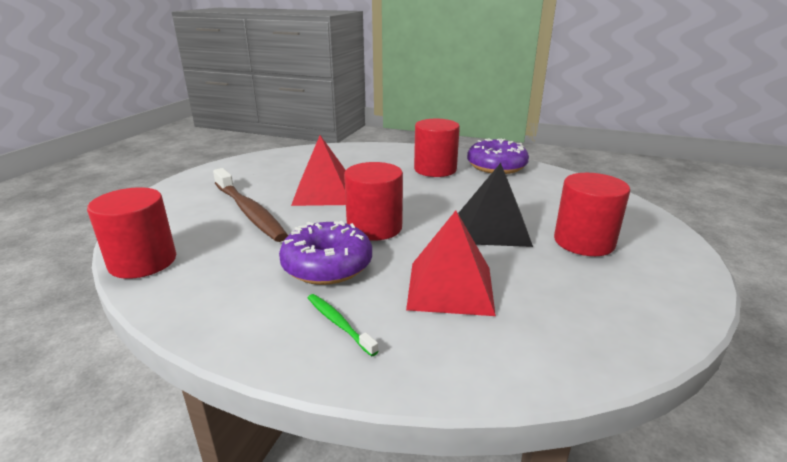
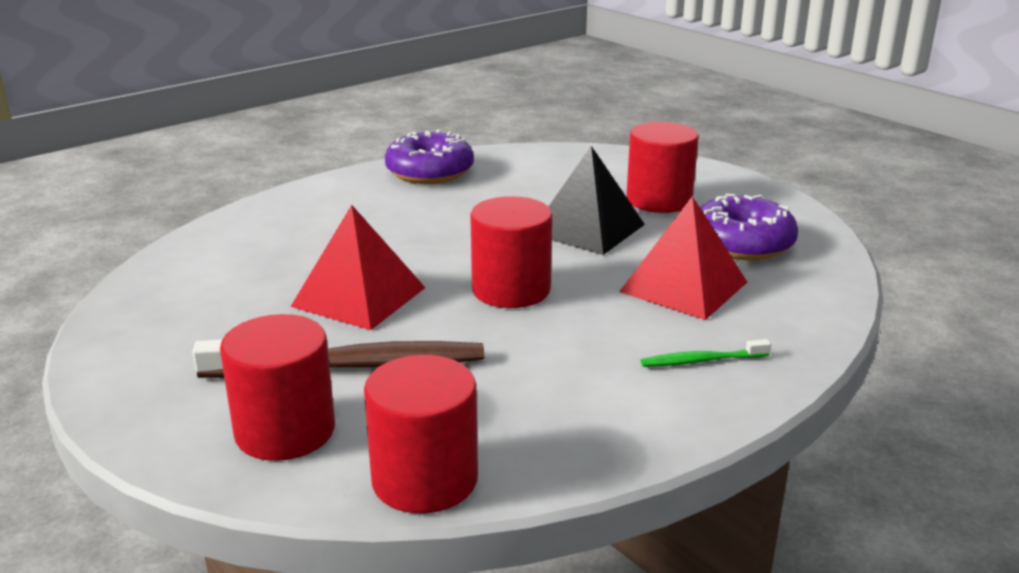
camera: 60 degrees left, 0 degrees up
(327, 265) = (576, 341): purple donut -> purple donut (742, 244)
(435, 169) = (386, 207): red cylinder -> red cylinder (285, 431)

